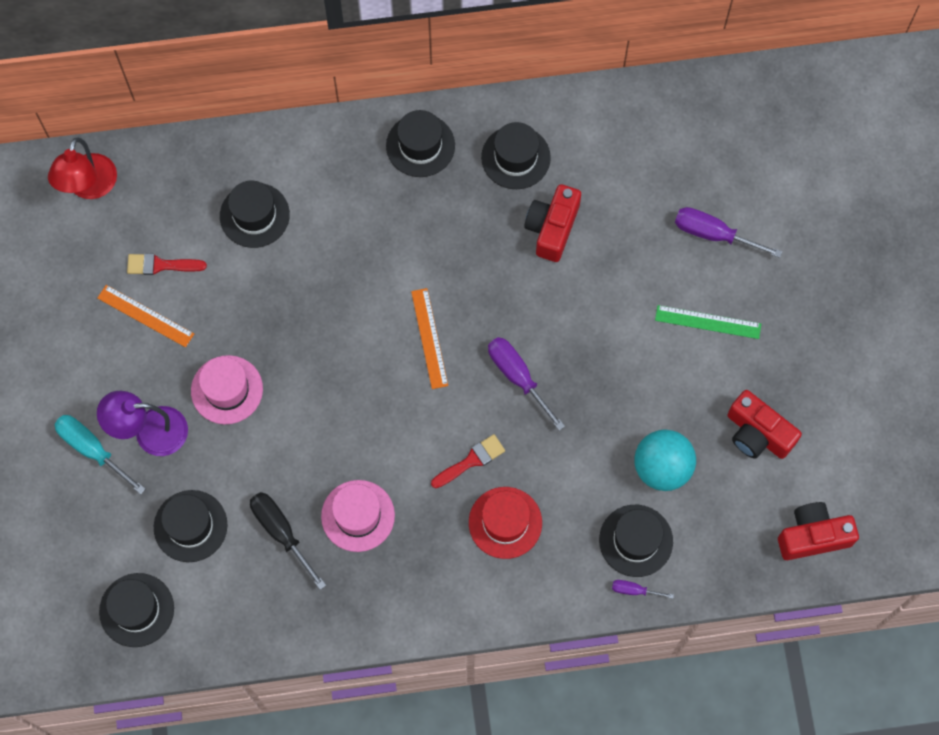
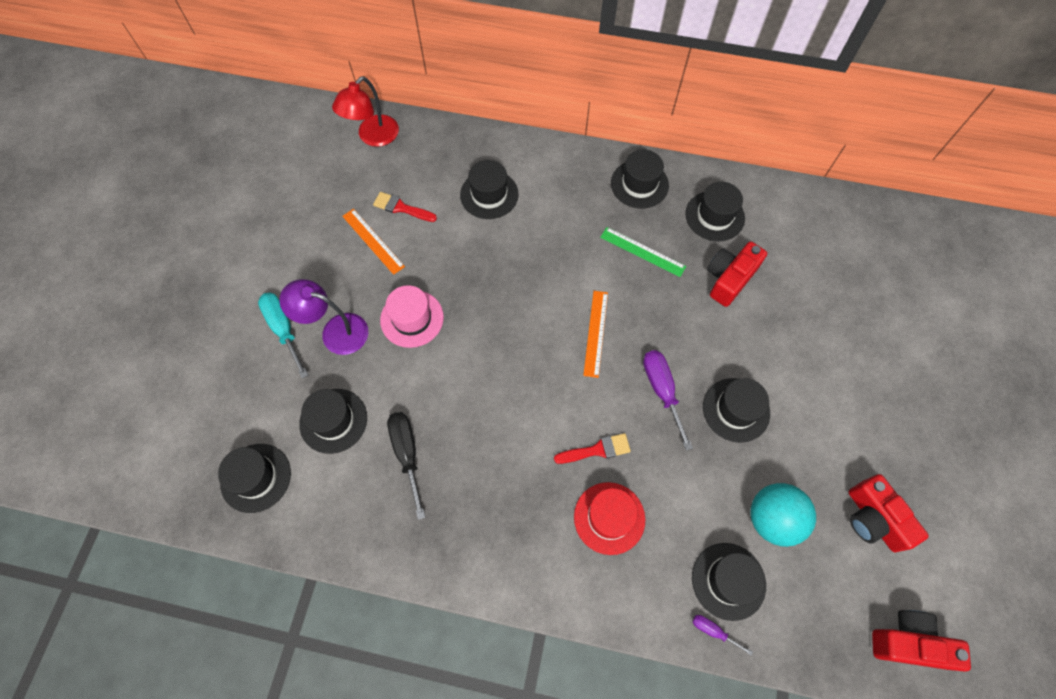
camera: 20 degrees right, 5 degrees down
(358, 516) = (479, 463): pink hat -> none
(598, 371) = (736, 410): none -> black hat
(708, 322) = (848, 401): green ruler -> green ruler (642, 252)
(713, 234) = (871, 328): purple screwdriver -> none

